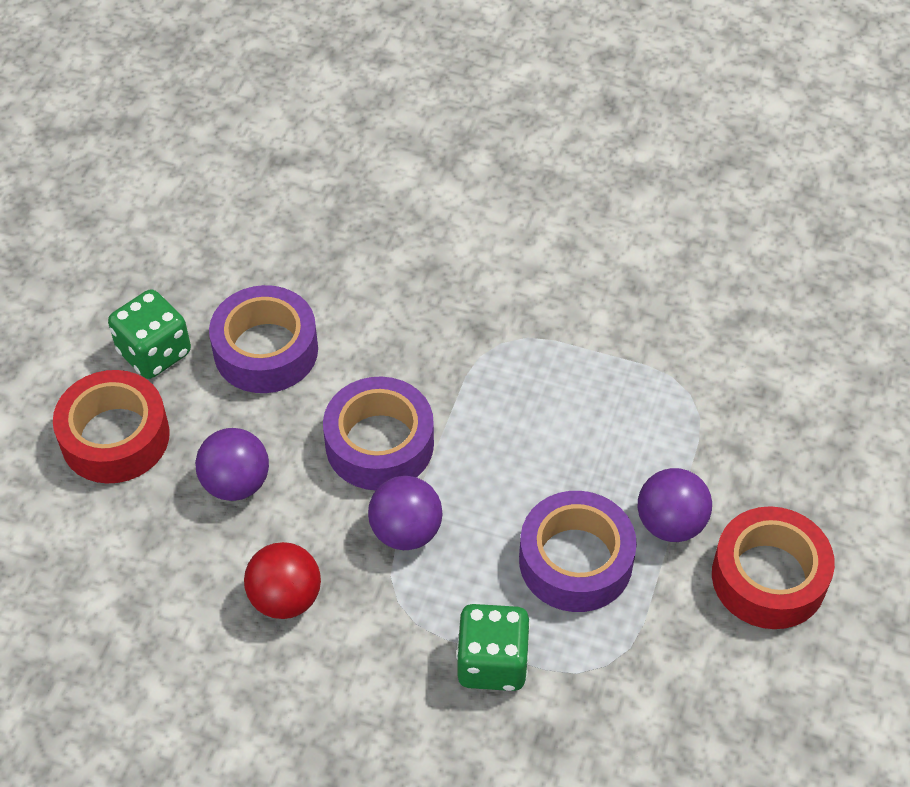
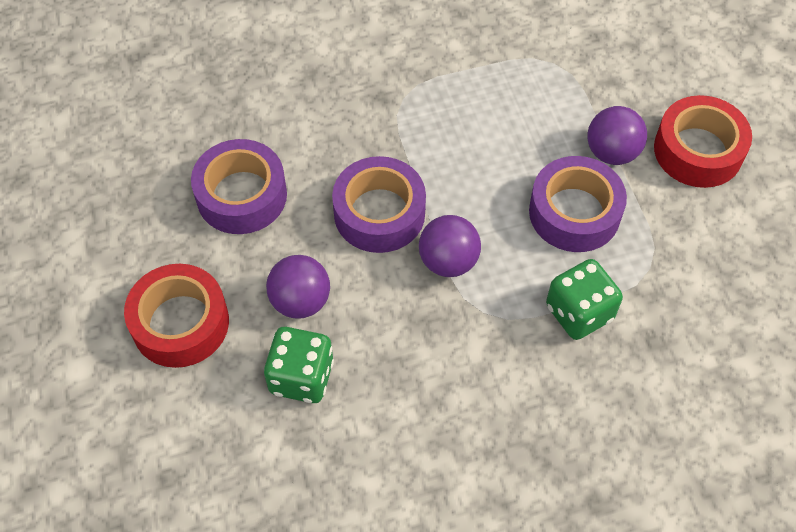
camera: 35 degrees left, 5 degrees up
(154, 352) = (158, 244): green dice -> green dice (301, 377)
(285, 598) = (405, 358): red ball -> none

